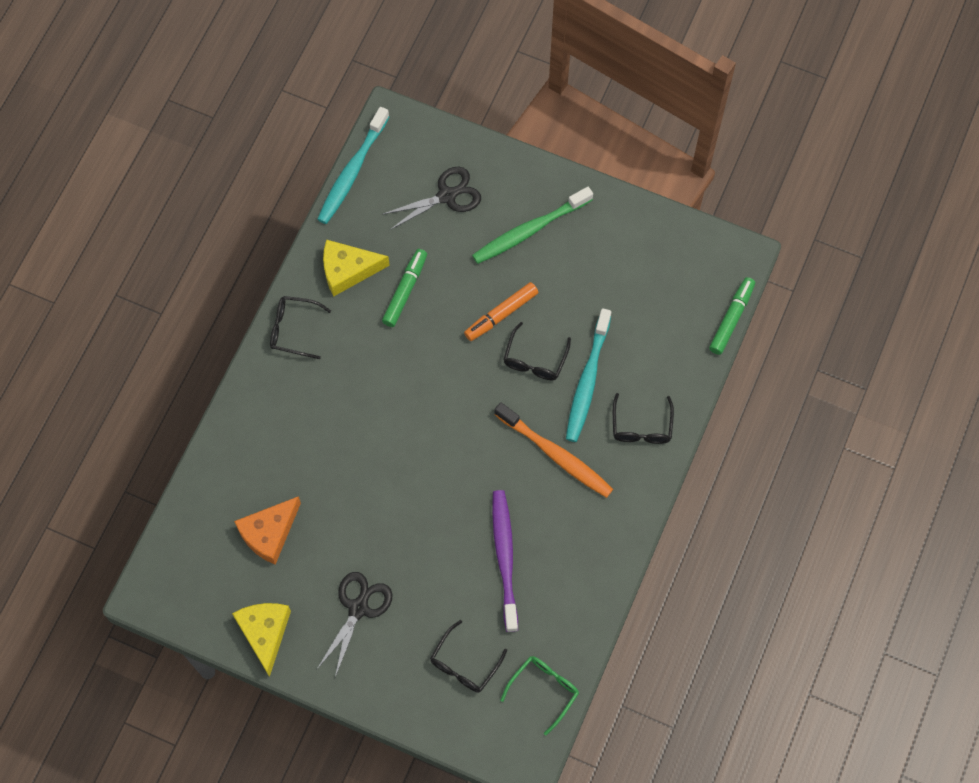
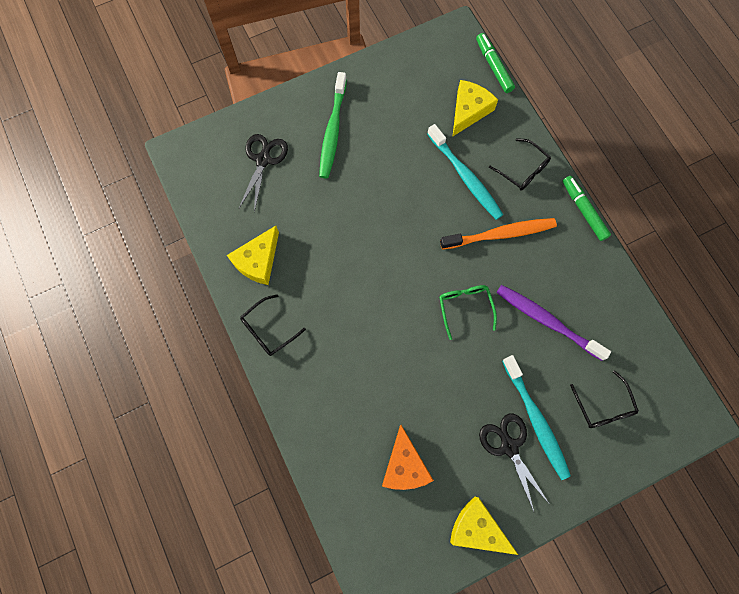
camera: 50 degrees left, 5 degrees up
(352, 171) = (190, 203): turquoise toothbrush -> turquoise toothbrush (535, 420)
(405, 290) = (305, 236): green marker -> green marker (583, 210)
(501, 315) = (375, 192): orange marker -> none
(535, 359) = (424, 196): black glasses -> none
(544, 690) = (659, 368): green glasses -> green glasses (465, 307)
(661, 332) = (469, 111): none -> yellow cheese

